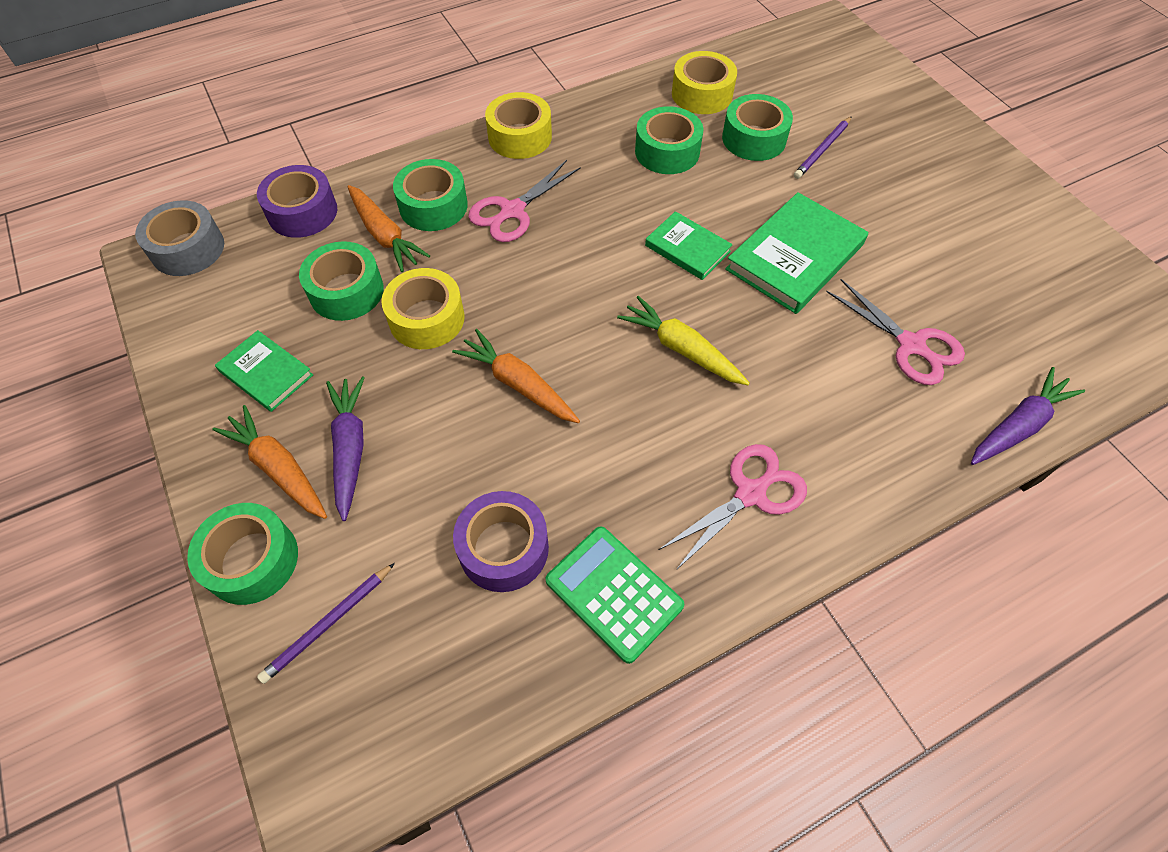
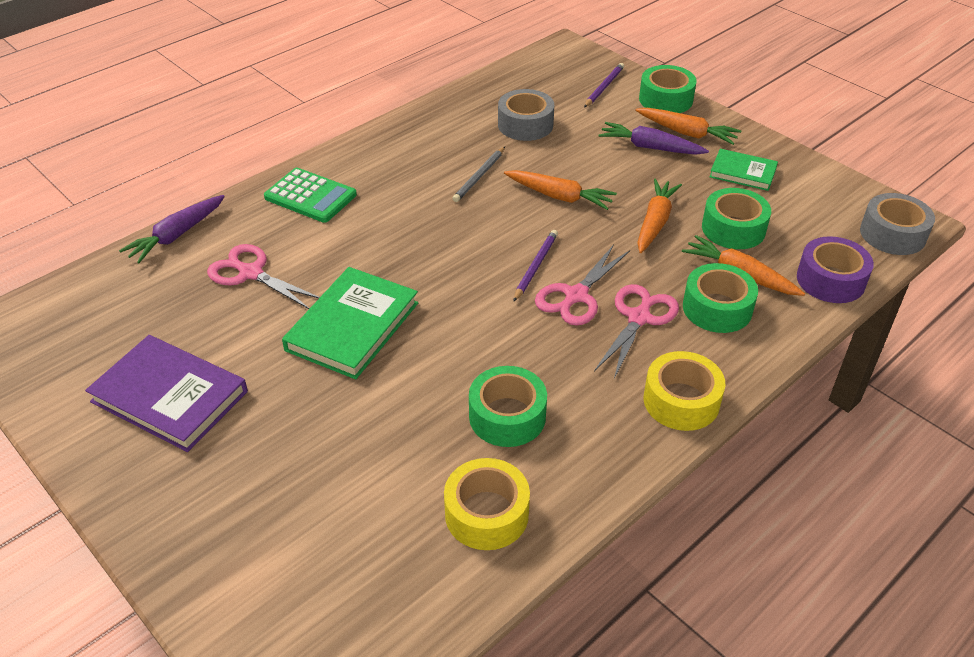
camera: 165 degrees right, 15 degrees down
(350, 449) = (650, 147): purple carrot -> purple carrot turned 135 degrees clockwise
(426, 318) = (655, 222): yellow tape -> orange carrot
(503, 548) = (525, 125): purple tape -> grey tape
(609, 445) = (479, 176): none -> grey pencil
(614, 593) = (453, 119): green calculator -> green calculator (310, 196)
(681, 349) = (443, 238): yellow carrot -> none
(687, 248) = (457, 315): green book -> none
(750, 494) = (377, 169): pink scissors -> pink scissors (576, 296)
(754, 139) = (408, 456): green tape -> none
(822, 150) = (323, 457): purple pencil -> purple pencil (535, 266)
(965, 221) = (169, 397): none -> purple book

